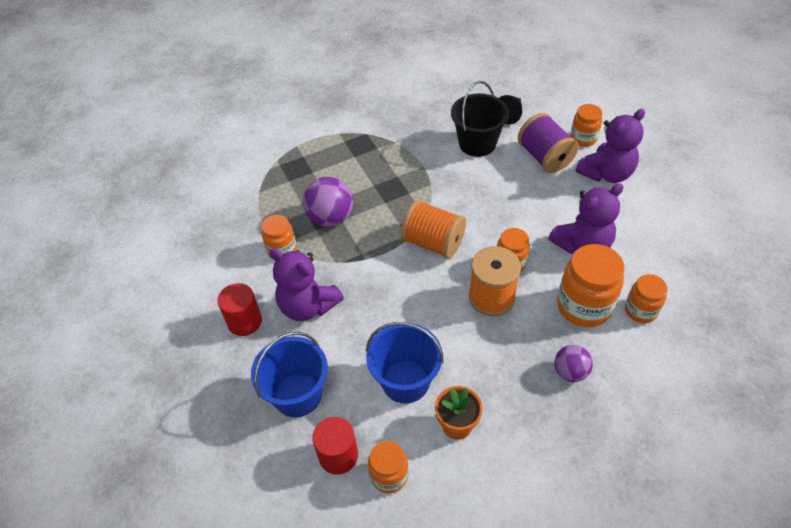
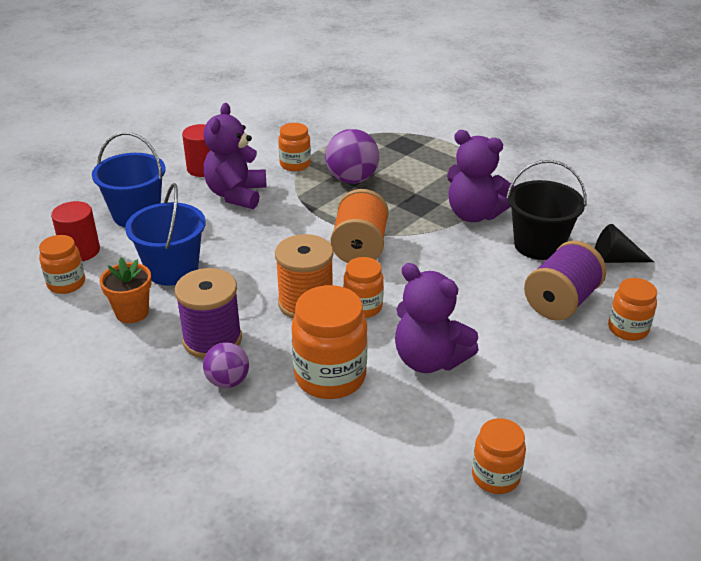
camera: 65 degrees right, 15 degrees down
(516, 371) = (212, 340): none -> purple spool
(606, 173) = (576, 361): purple teddy bear -> purple teddy bear (474, 214)
(640, 310) = (349, 429): orange jar -> orange jar (495, 477)

